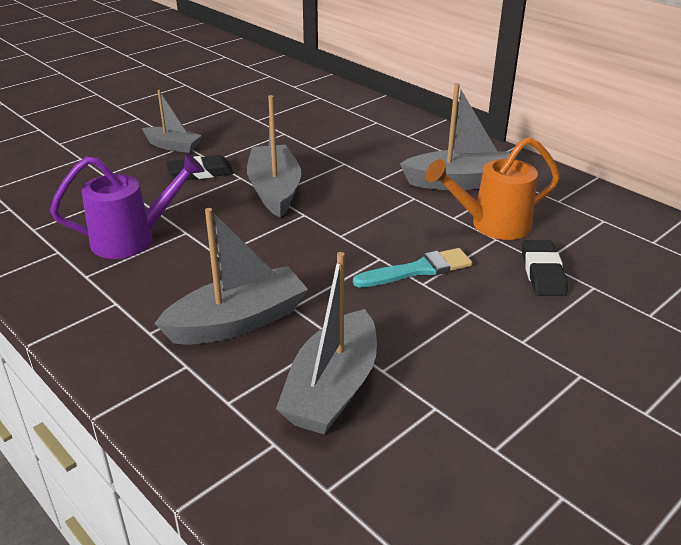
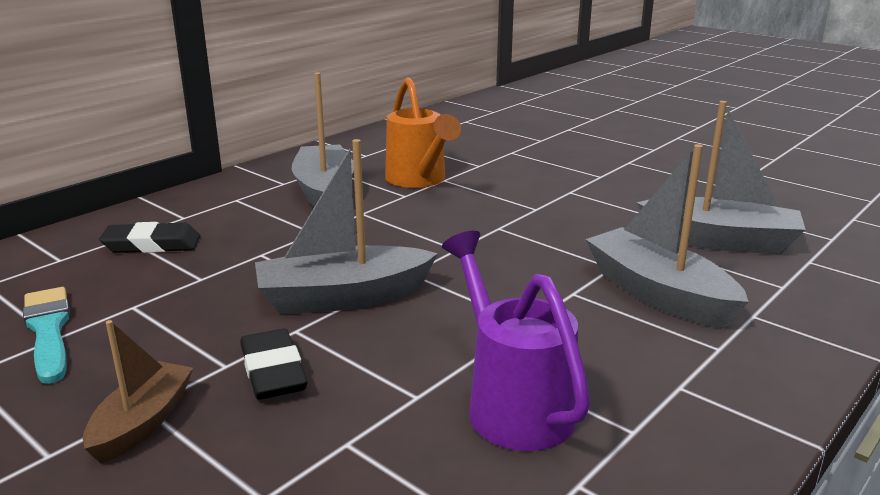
camera: 95 degrees left, 10 degrees down
(173, 146) = (142, 423): grey boat -> brown boat
(418, 270) = (514, 210): turquoise brush -> turquoise brush (48, 330)
(542, 272) = (497, 166): black eraser -> black eraser (152, 244)

